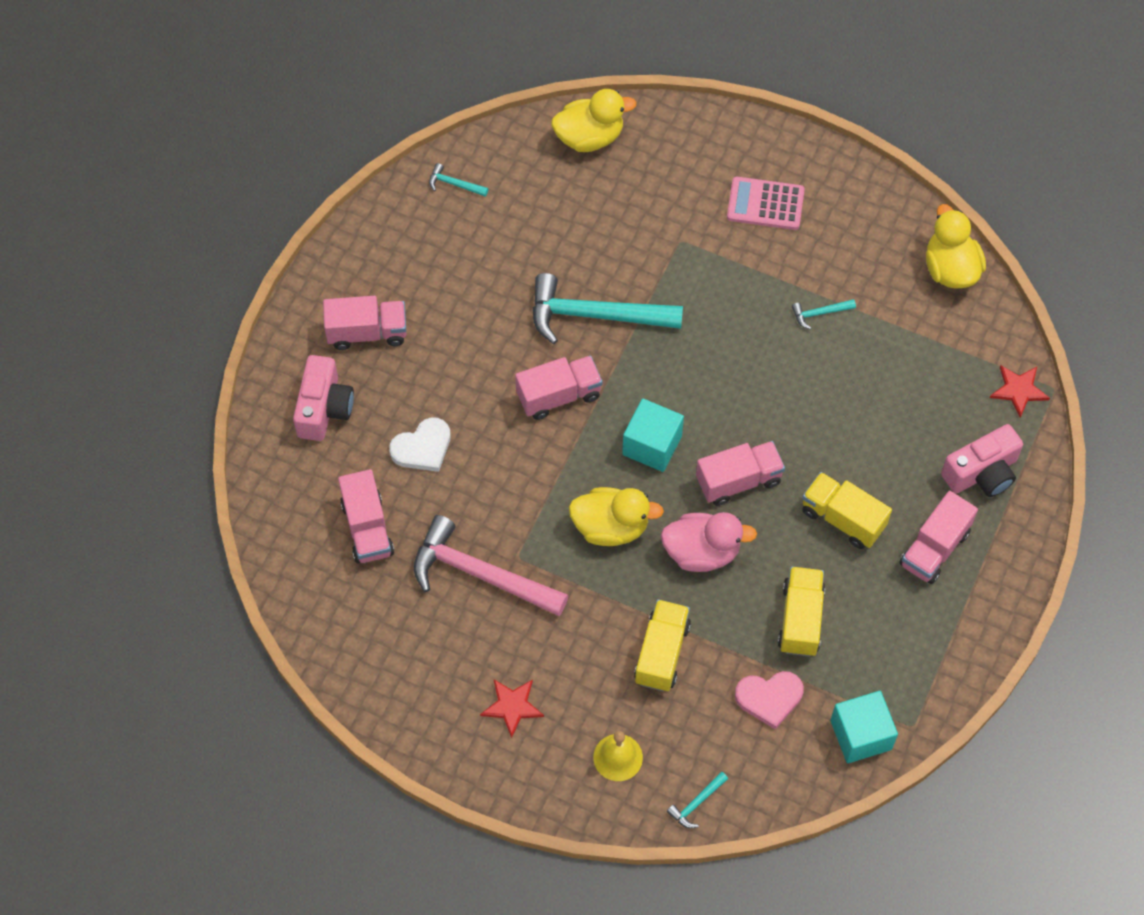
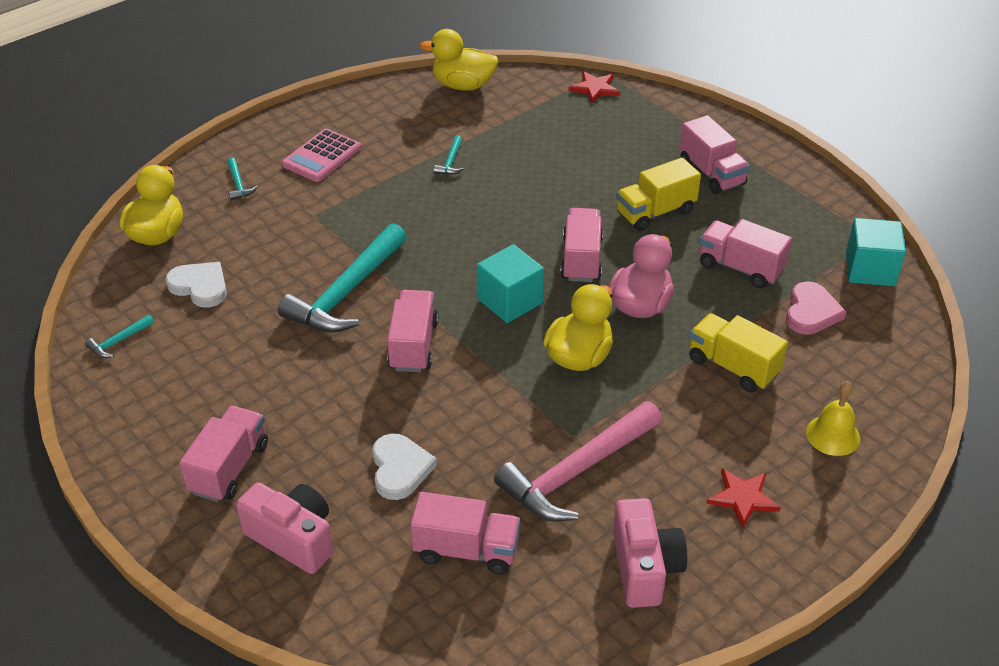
camera: 65 degrees left, 20 degrees down
(544, 204) = (200, 286): none -> white heart
(696, 803) = (903, 395): turquoise hammer -> turquoise hammer (238, 184)
(800, 619) = (740, 268): yellow truck -> pink truck
(982, 473) = (657, 128): pink camera -> pink camera (644, 567)

